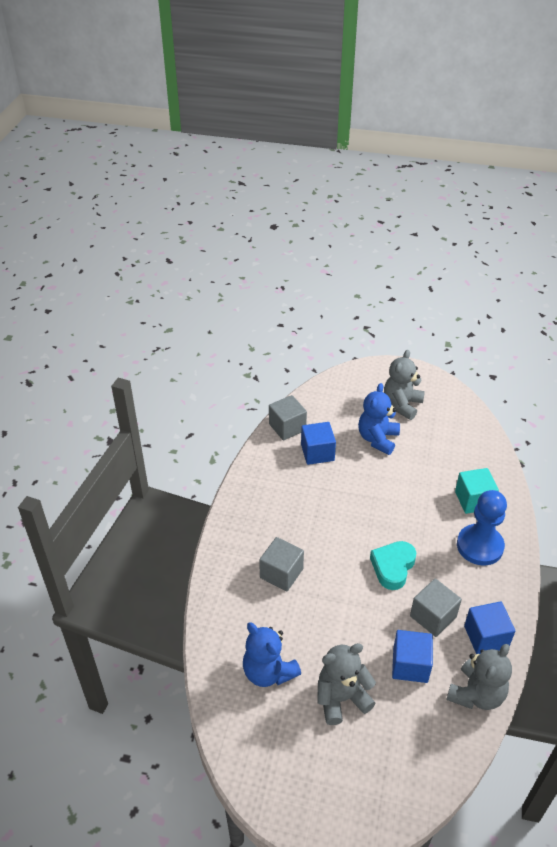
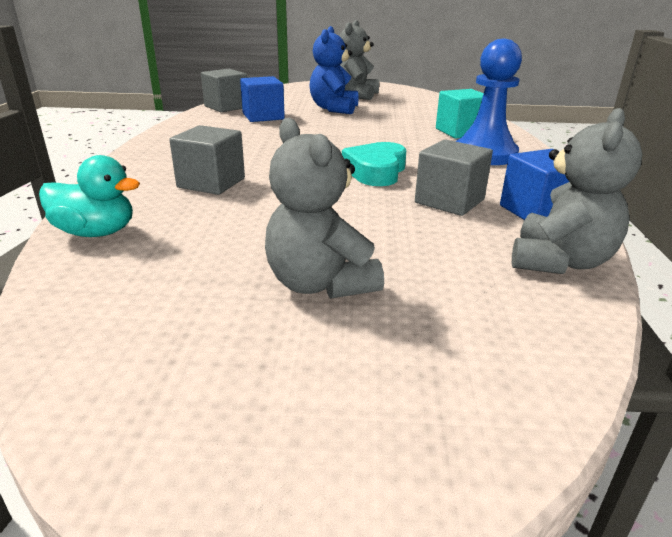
camera: 10 degrees left, 15 degrees down
(220, 631) = (96, 232): none -> turquoise duck
(268, 672) = (177, 266): blue teddy bear -> none
(341, 698) = (320, 284): grey teddy bear -> grey teddy bear turned 90 degrees counterclockwise
(410, 665) = (433, 242): blue cube -> none

